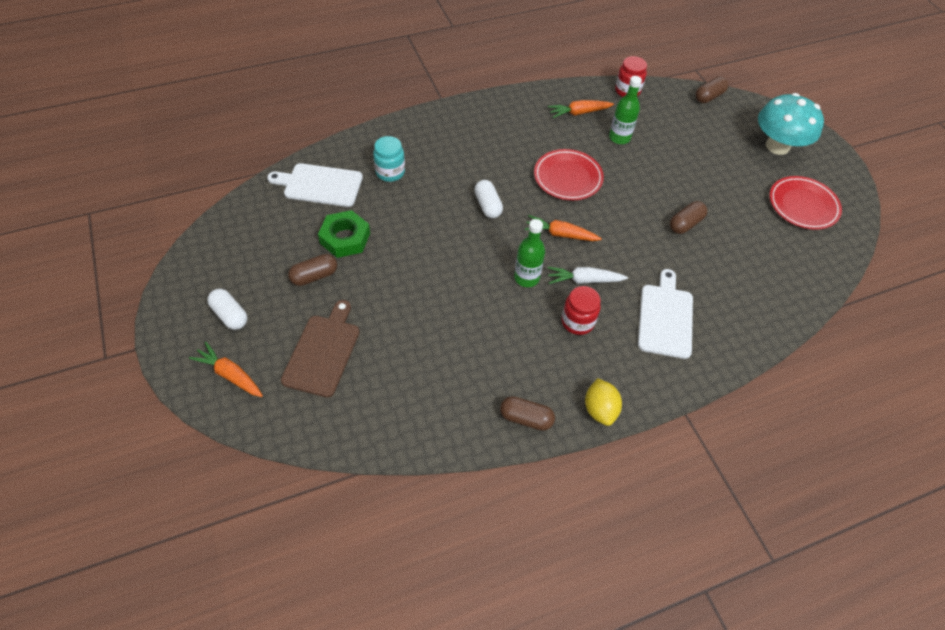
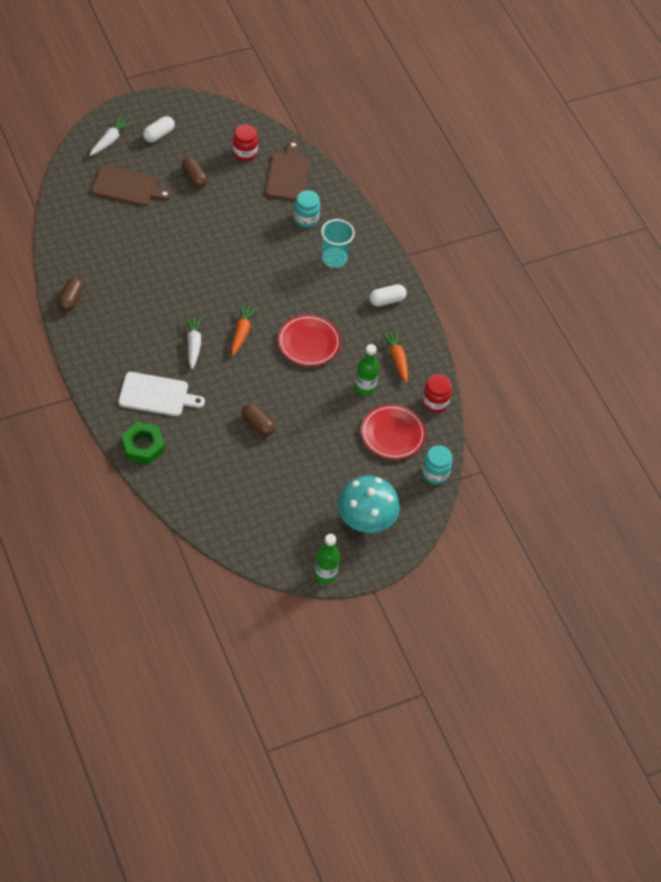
camera: 85 degrees right, 0 degrees up
(230, 374) = (110, 140): orange carrot -> white carrot
(320, 185) = (288, 174): white cutting board -> brown cutting board
(345, 238) = (232, 193): green nut -> green nut (143, 446)
(449, 151) = (334, 258): none -> turquoise cup
(487, 205) = (271, 284): white capsule -> white capsule (387, 300)
(526, 278) = (195, 307): green bottle -> green bottle (325, 574)
(577, 322) = (153, 336): red jar -> red jar (244, 153)
(600, 409) = (76, 343): yellow lemon -> none
(709, 96) = (435, 473): brown capsule -> turquoise jar
(803, 205) = (285, 524): red plate -> red plate (392, 434)

